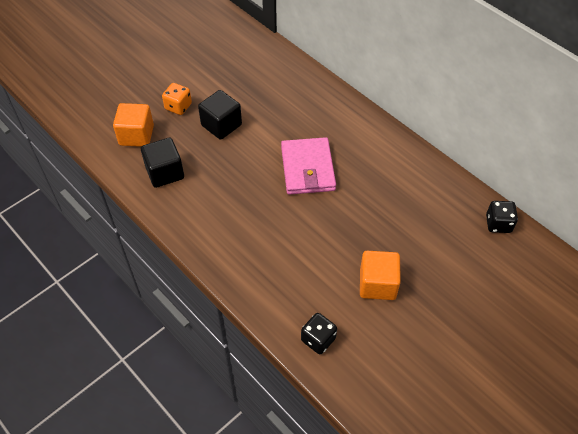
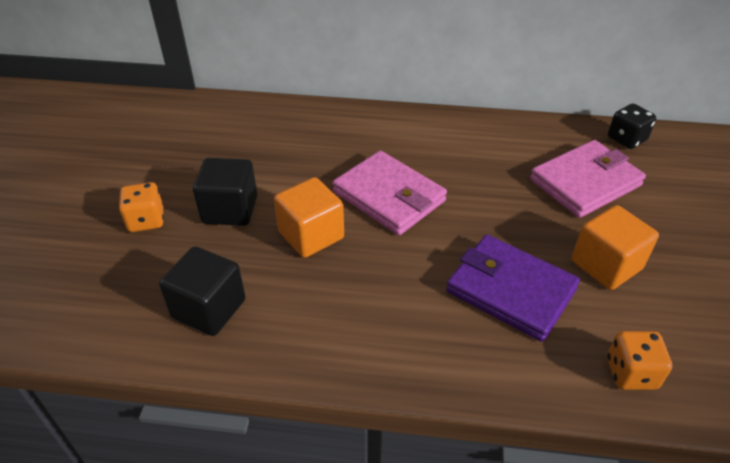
camera: 40 degrees left, 10 degrees down
(136, 135) = (115, 287): orange cube -> orange cube (311, 235)
(310, 261) = (510, 290): none -> purple wallet
(318, 339) = (631, 373): black dice -> orange dice
(431, 233) = (585, 182): none -> pink wallet

